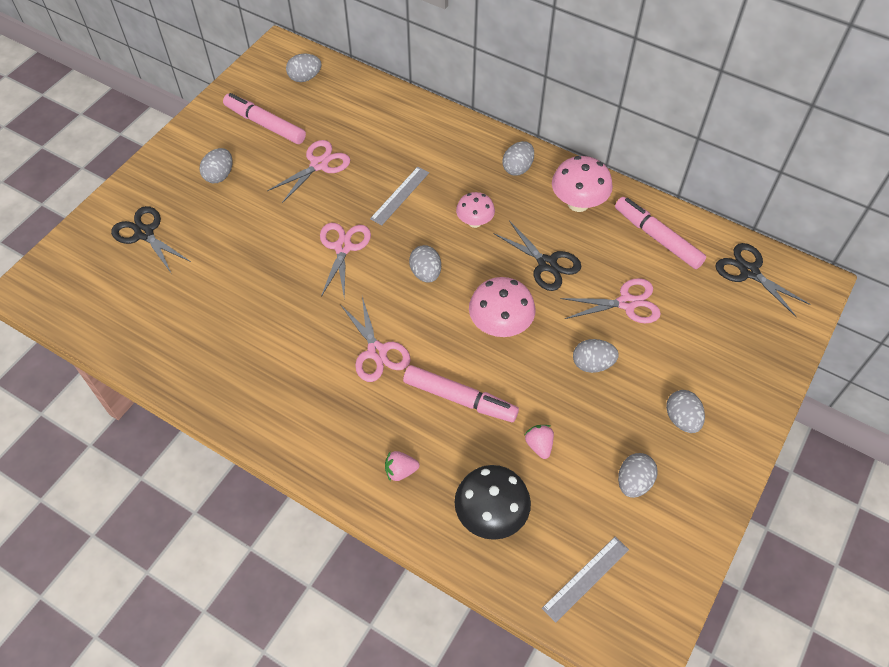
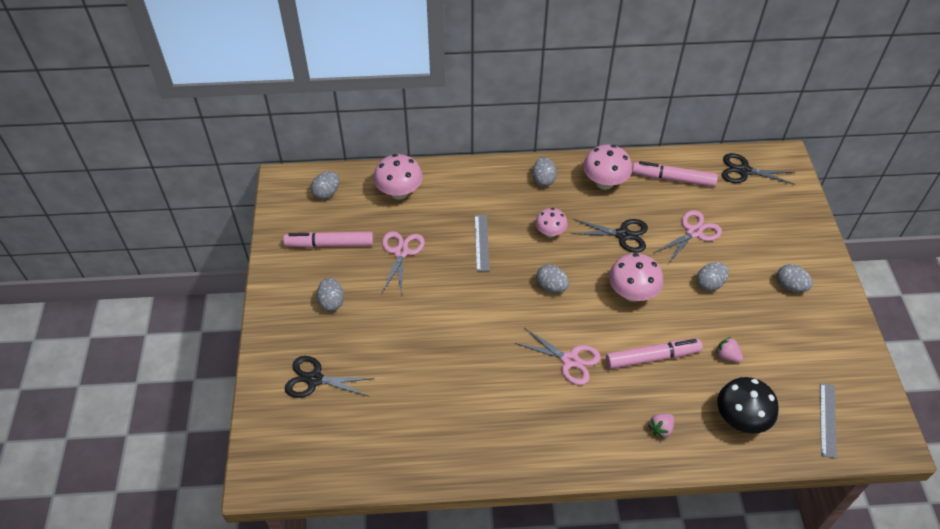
camera: 35 degrees left, 5 degrees down
(343, 247) = (477, 302): pink scissors -> none
(368, 110) = (399, 192): none -> pink mushroom
(633, 482) = (799, 343): grey egg -> none

